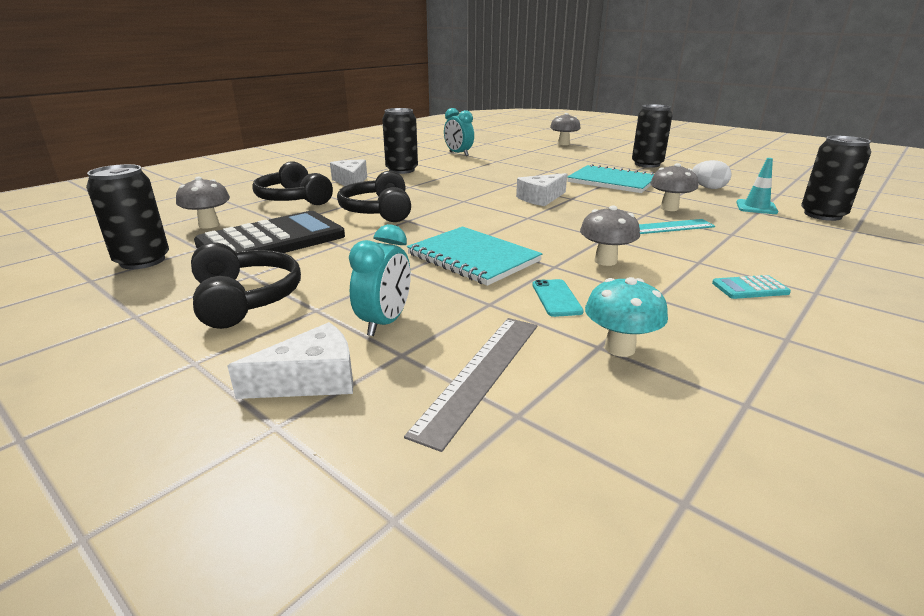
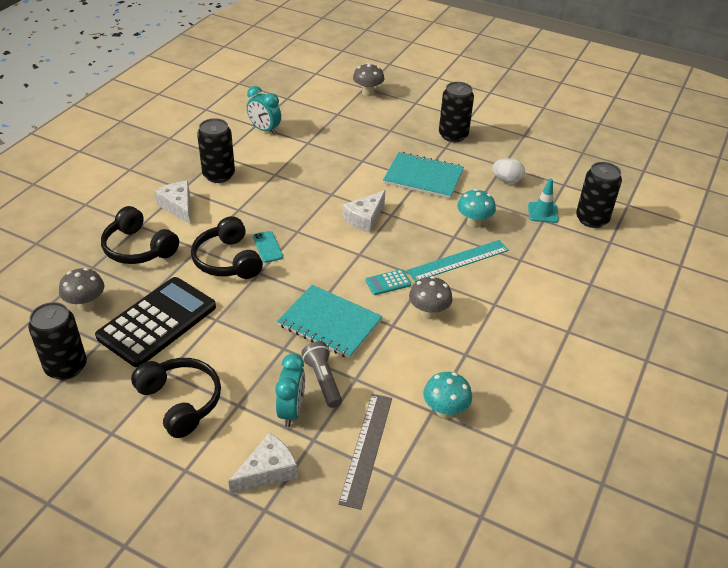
camera: 15 degrees left, 15 degrees up
(443, 300) = (323, 380): none -> grey flashlight
(556, 298) = (399, 365): turquoise phone -> turquoise phone (267, 247)
(669, 208) = (473, 223): grey mushroom -> turquoise mushroom
(750, 288) = (527, 333): turquoise calculator -> turquoise calculator (388, 283)

